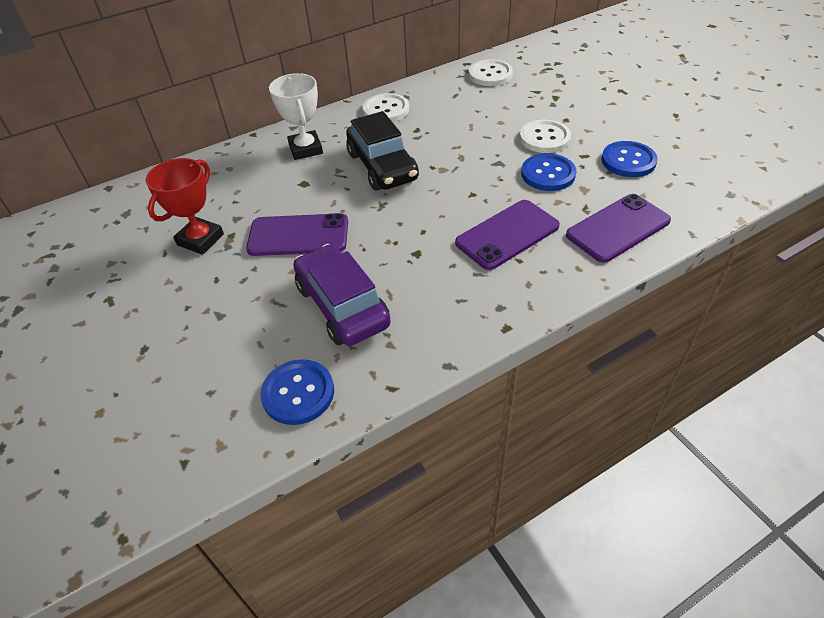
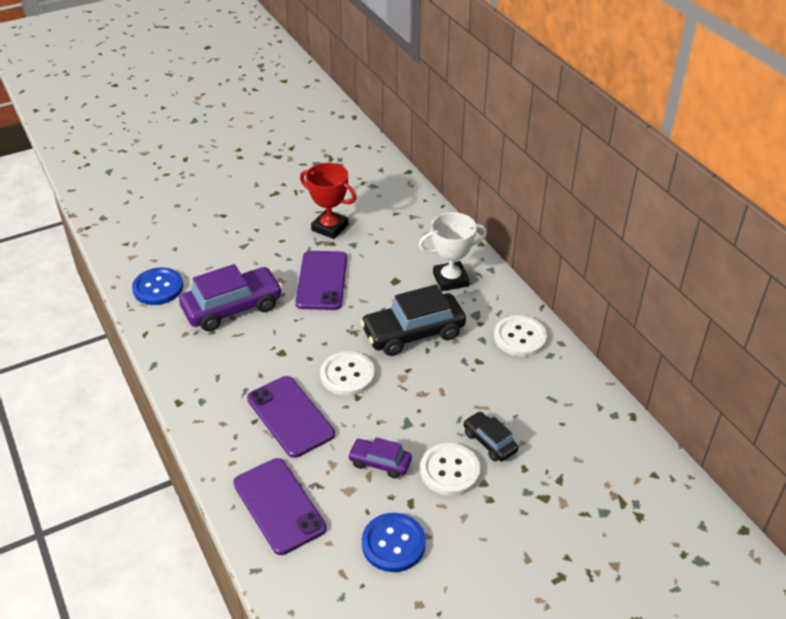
camera: 90 degrees right, 5 degrees down
(490, 75) = (602, 437): white button -> white button (347, 375)
(508, 121) = (489, 442): none -> black car
(548, 174) = (380, 463): blue button -> purple car

